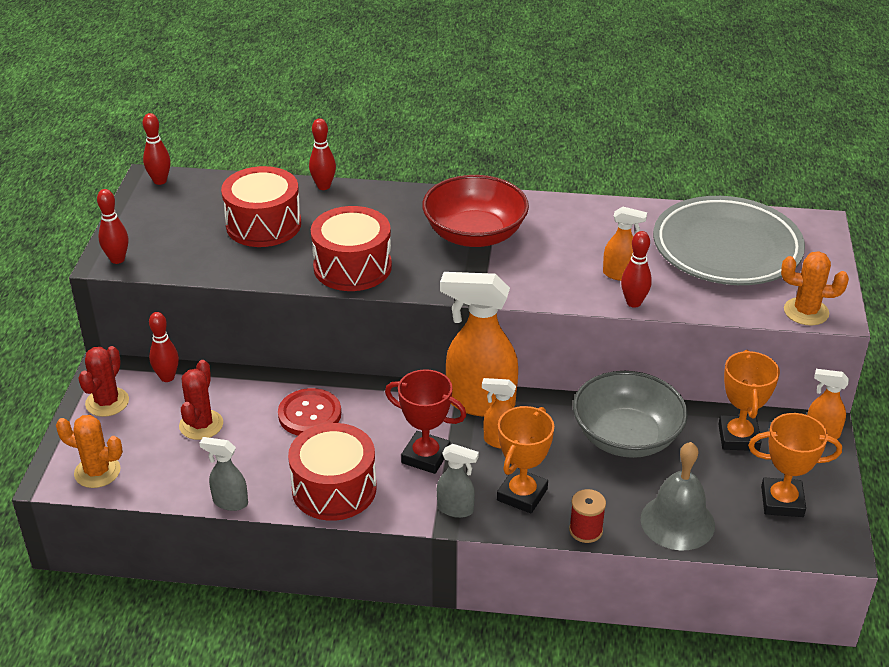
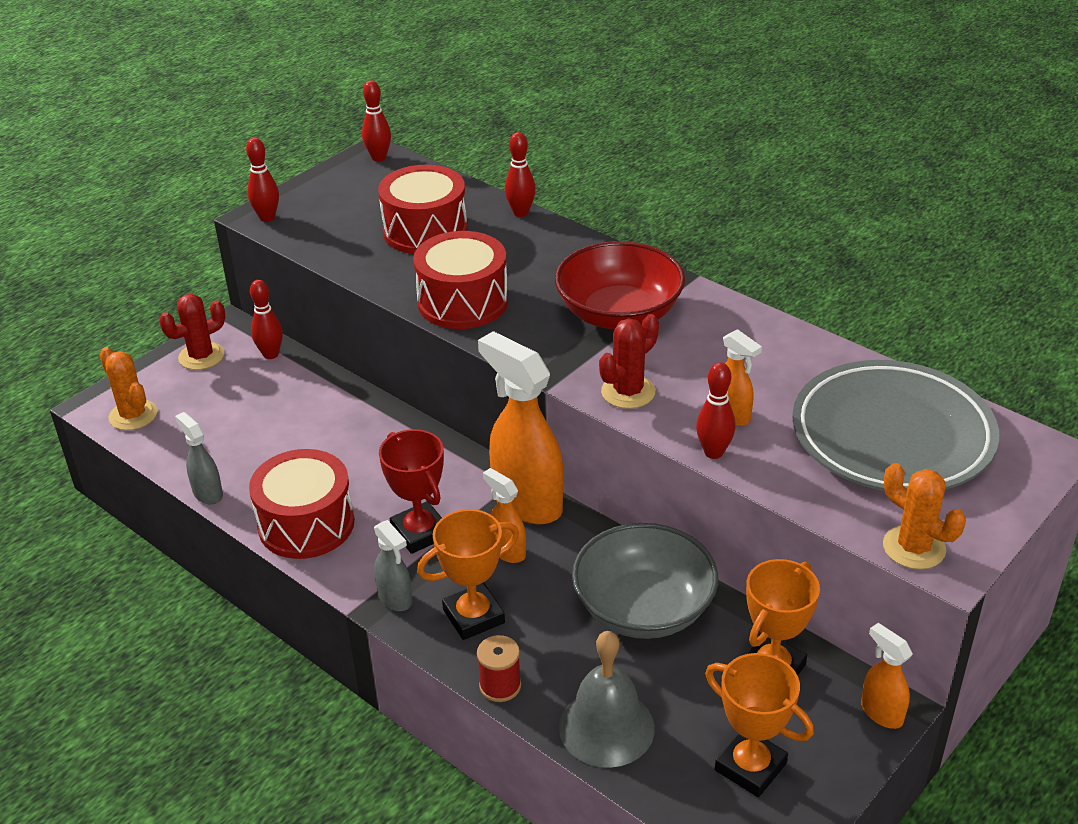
camera: 35 degrees right, 0 degrees up
(201, 425) = (255, 410): red cactus -> red cactus (628, 392)
(309, 414) = (356, 442): red button -> none

